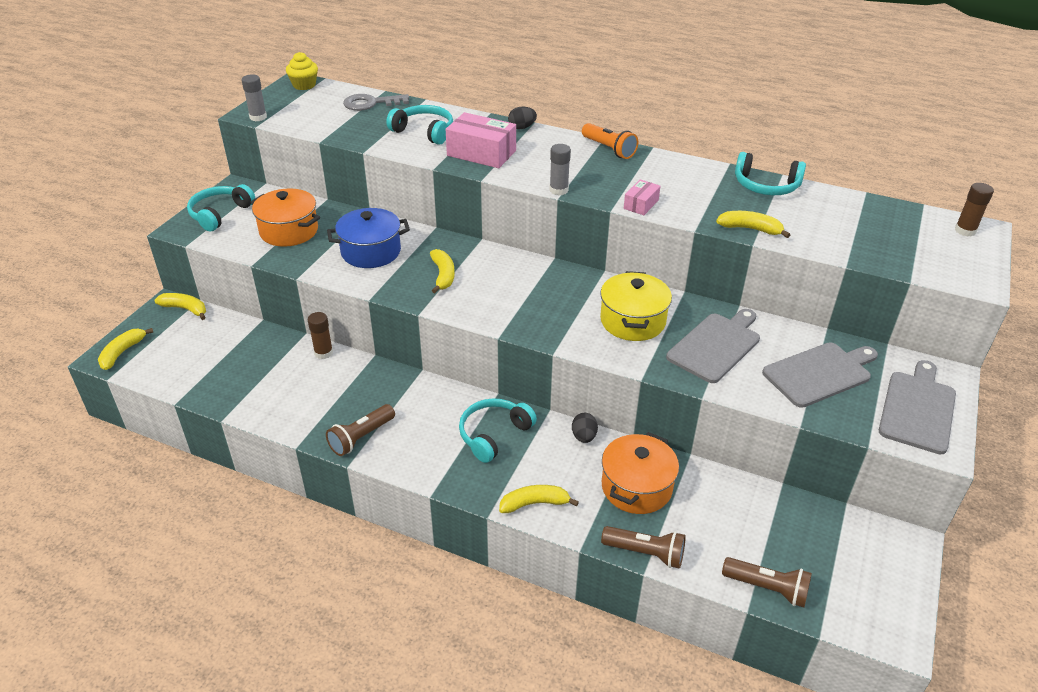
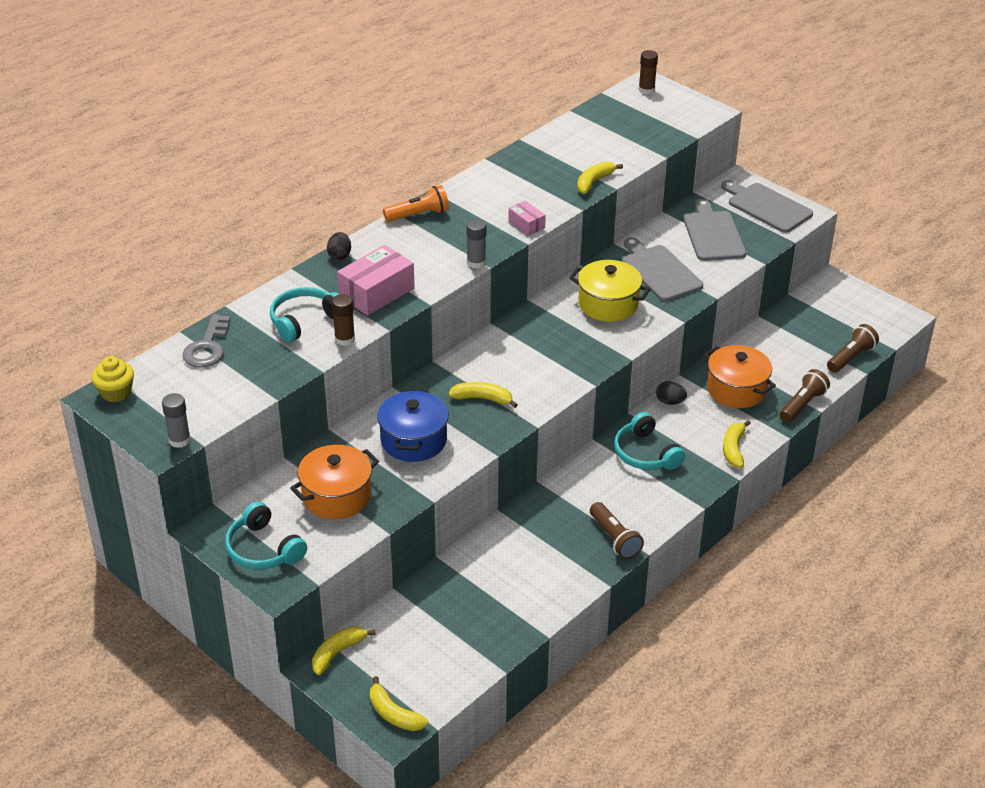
camera: 70 degrees left, 0 degrees up
(323, 353) = (477, 547): brown glue stick -> brown glue stick (344, 339)
(766, 186) = (533, 153): turquoise headphones -> none

